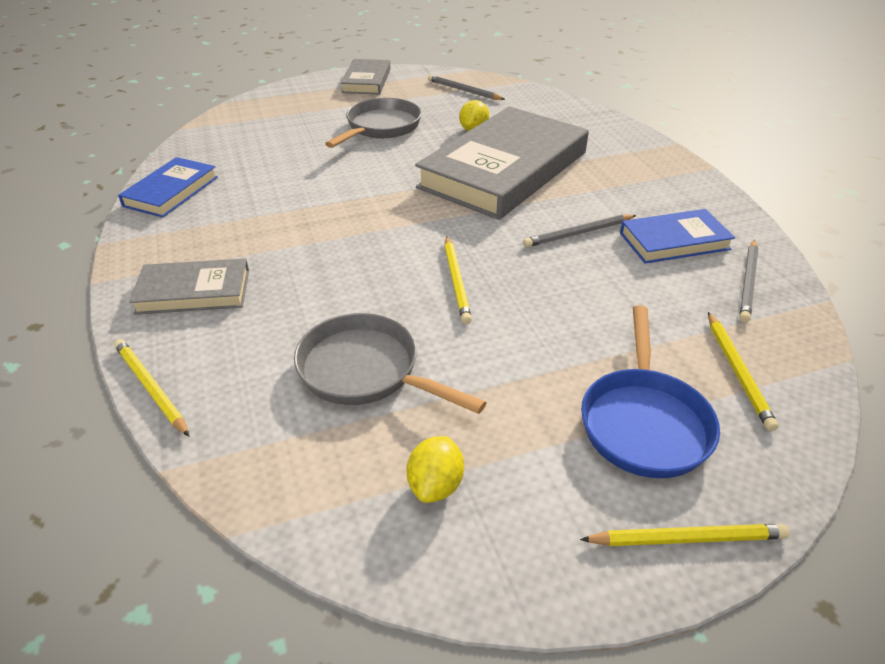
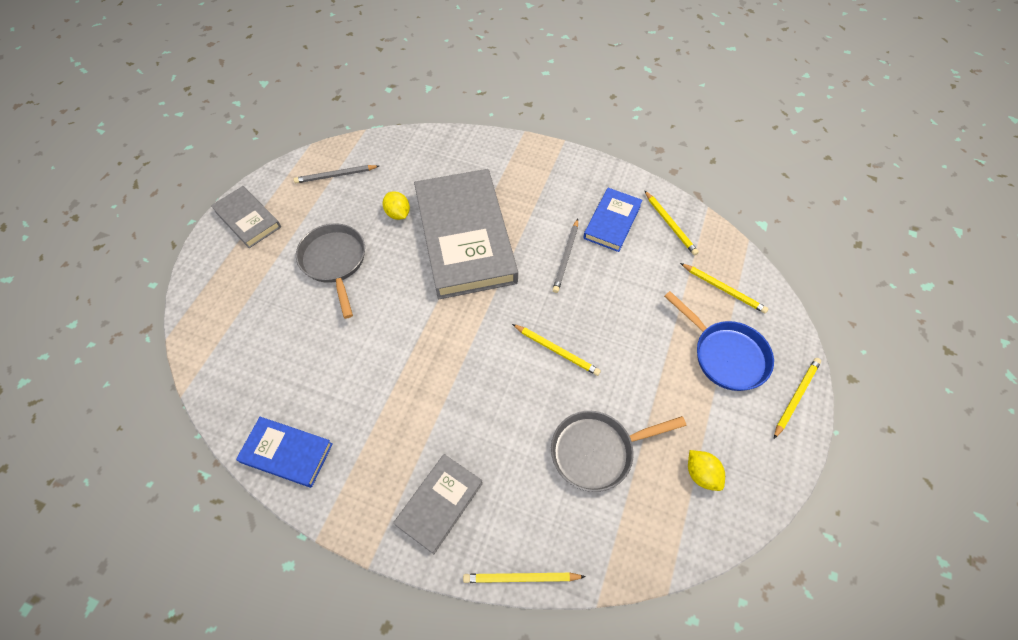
camera: 50 degrees left, 20 degrees up
(171, 191) = (287, 453): blue book -> blue book turned 45 degrees counterclockwise
(748, 282) = (670, 224): grey pencil -> yellow pencil

